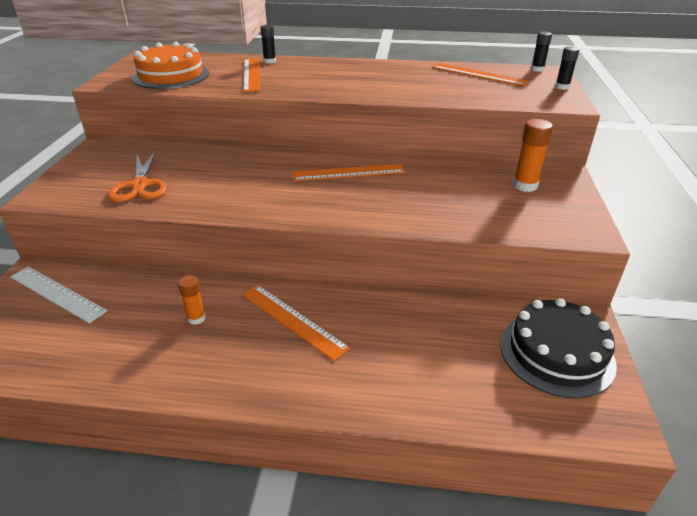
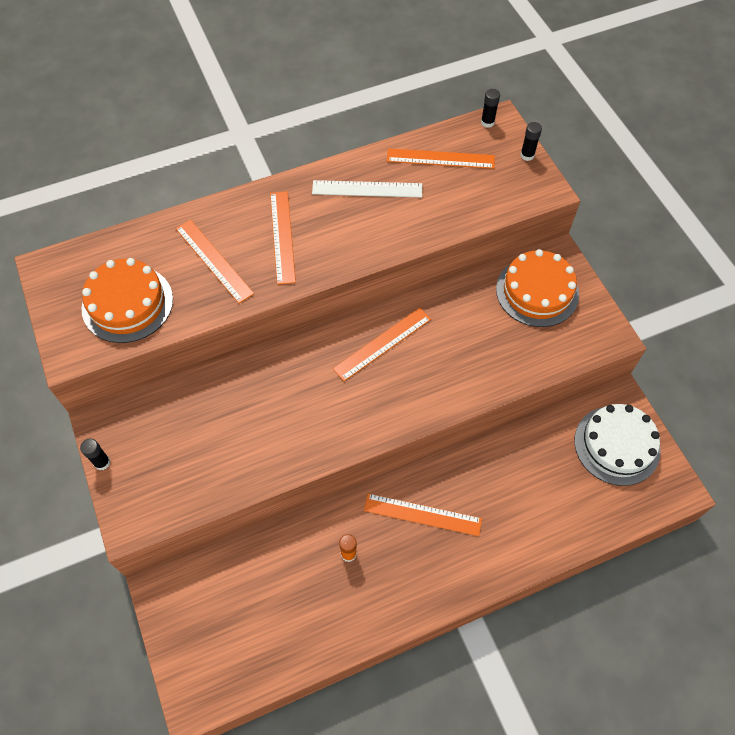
camera: 30 degrees left, 25 degrees up
(57, 293) = (208, 595): white ruler -> white ruler (367, 189)
(140, 185) = (209, 459): orange scissors -> none
(269, 61) = (207, 220): black glue stick -> black glue stick (102, 462)
(313, 76) = (282, 236): none -> orange ruler
(525, 186) = (537, 291): orange glue stick -> orange cake
(556, 353) = (617, 445): black cake -> white cake

